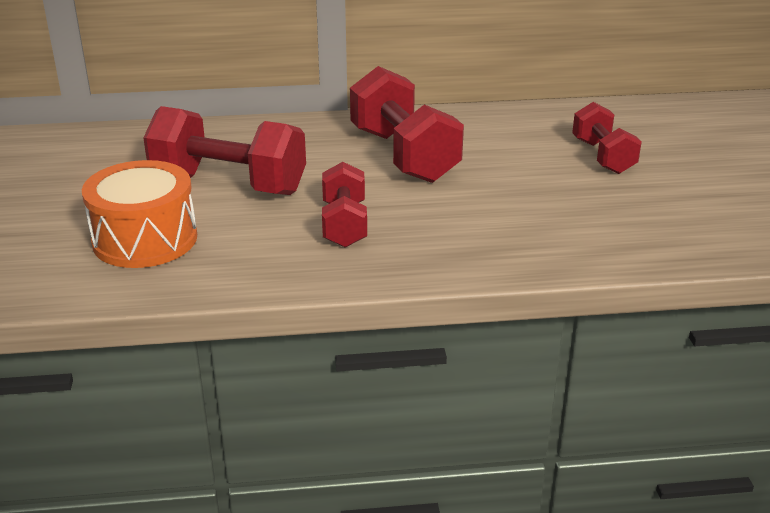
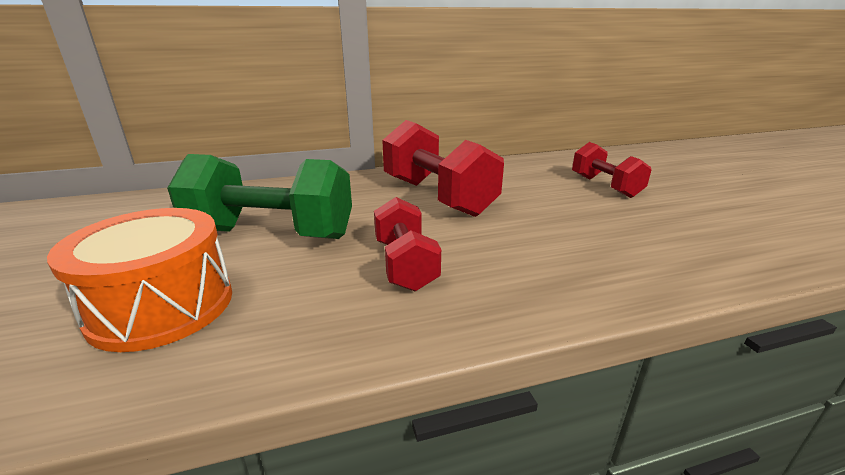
camera: 10 degrees left, 5 degrees down
(229, 185) = (272, 234): red dumbbell -> green dumbbell

